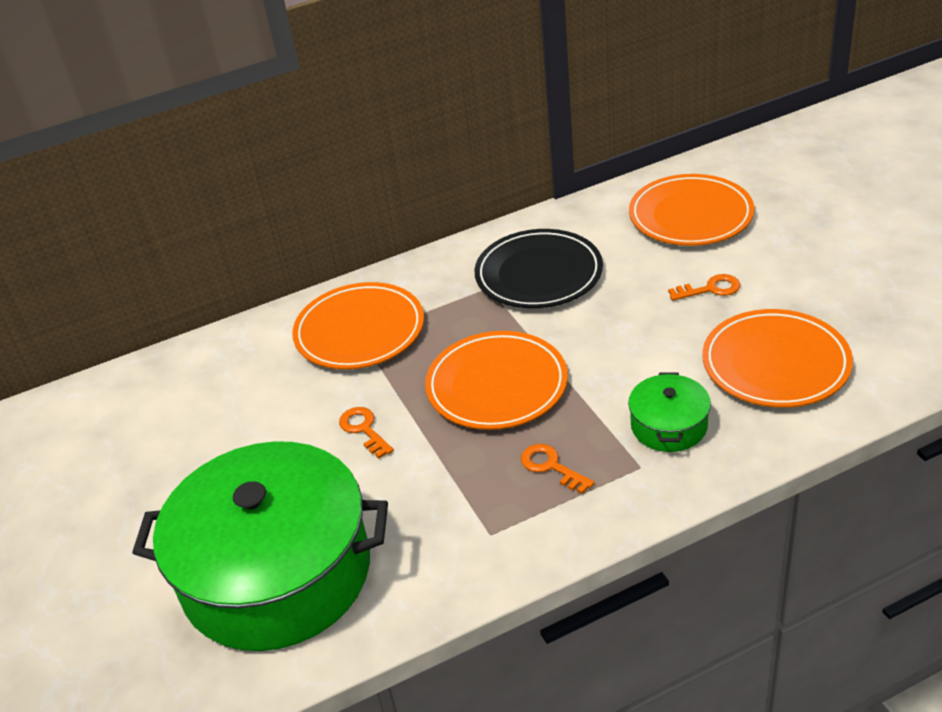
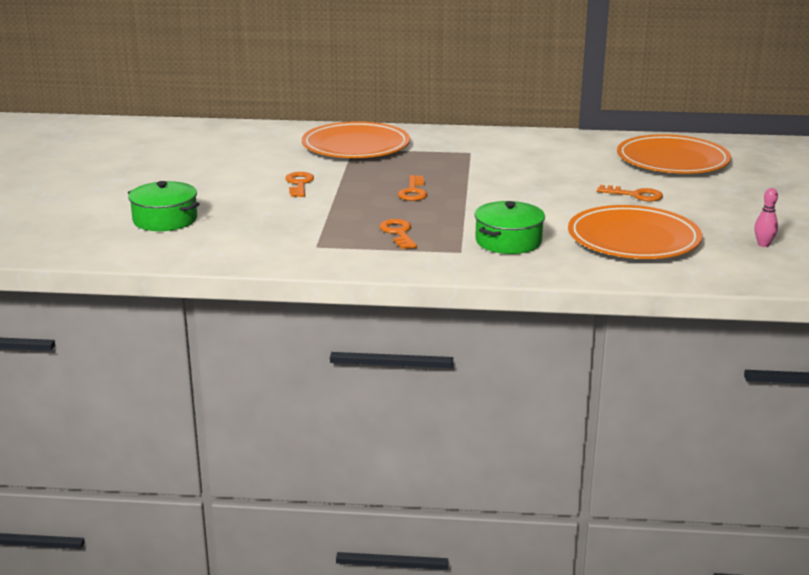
camera: 25 degrees right, 15 degrees down
(277, 572) = (165, 219): green pot -> green pot, size x0.43
(497, 385) = (413, 191): orange plate -> orange key
(539, 274) = (515, 156): black plate -> none
(889, 316) = (763, 244): none -> pink bowling pin

